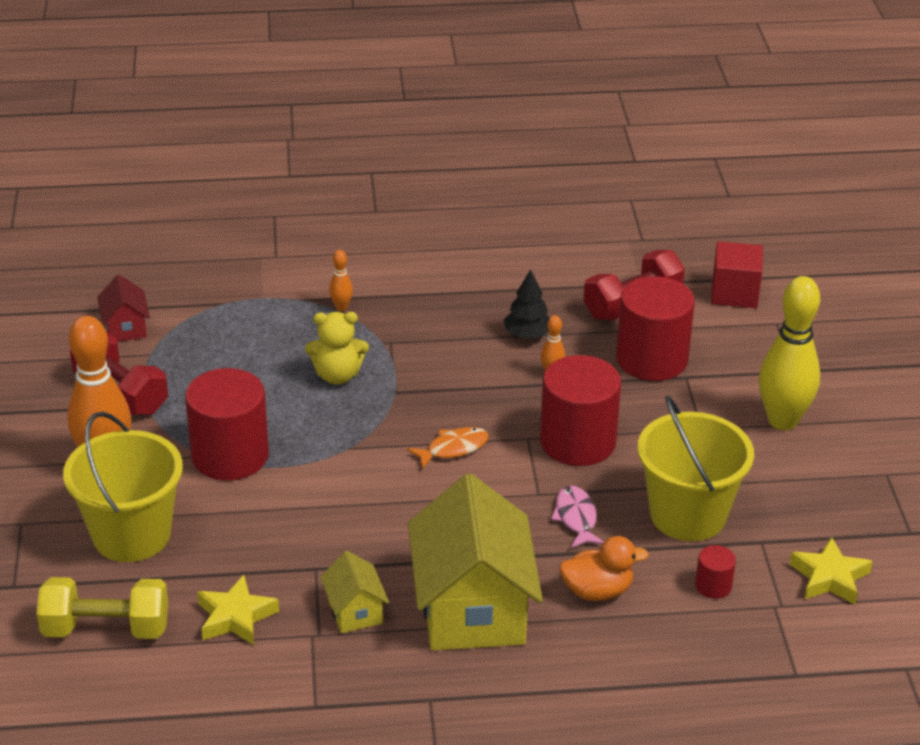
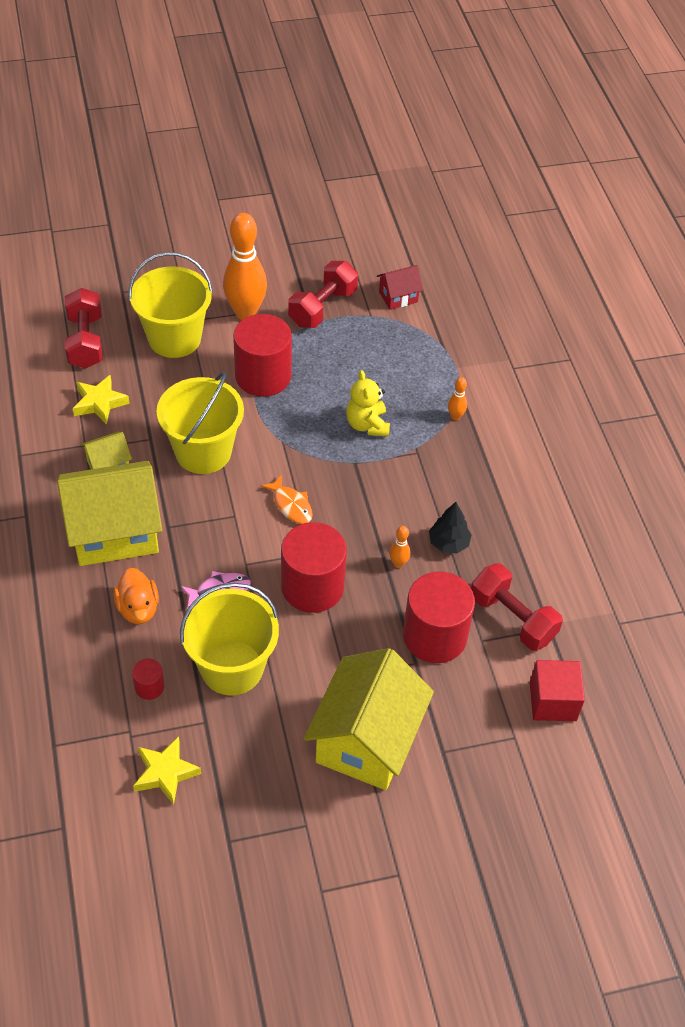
camera: 80 degrees right, 15 degrees up
(106, 629) = (86, 341): yellow dumbbell -> red dumbbell
(350, 519) = (203, 452): none -> yellow bucket
(782, 421) = (367, 740): yellow bowling pin -> yellow house

